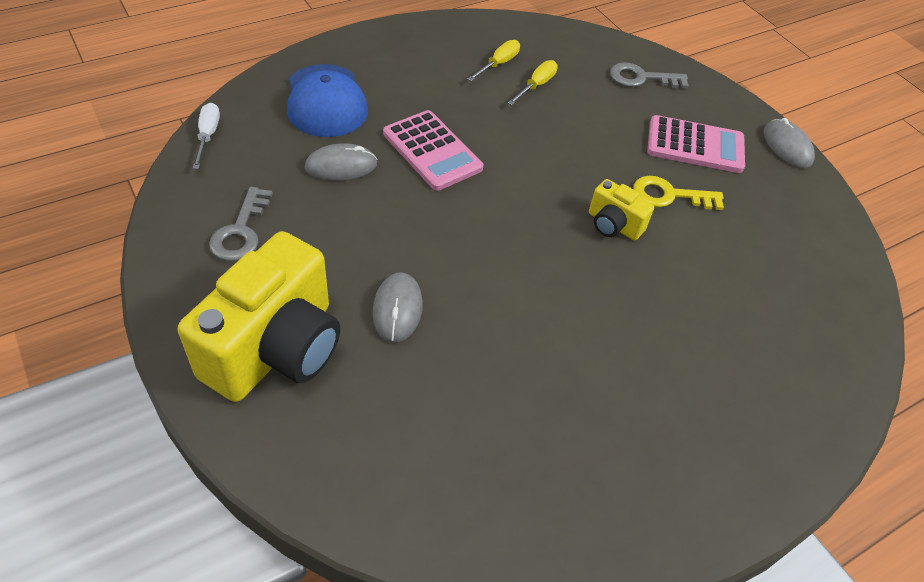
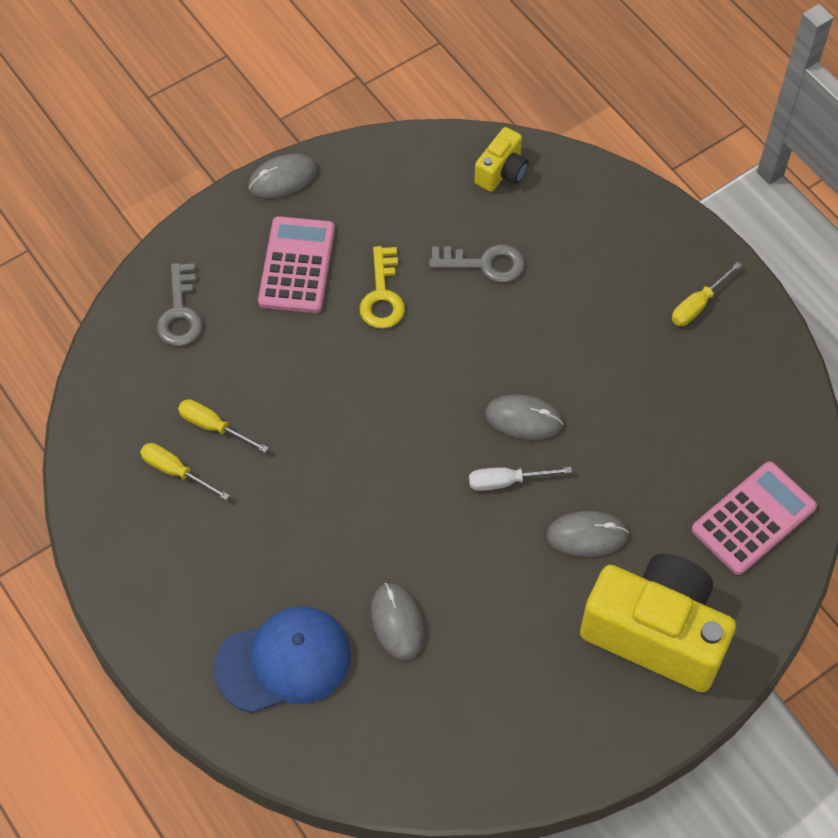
camera: 90 degrees left, 10 degrees up
(208, 136) = (372, 782): white screwdriver -> white screwdriver (506, 481)
(241, 231) = (517, 703): grey key -> grey key (484, 264)
(432, 151) = (354, 530): pink calculator -> pink calculator (753, 518)
(534, 279) = (523, 419): none -> grey mouse
(613, 225) = (436, 348): yellow camera -> yellow camera (502, 172)
(683, 467) = (698, 305): none -> yellow screwdriver

